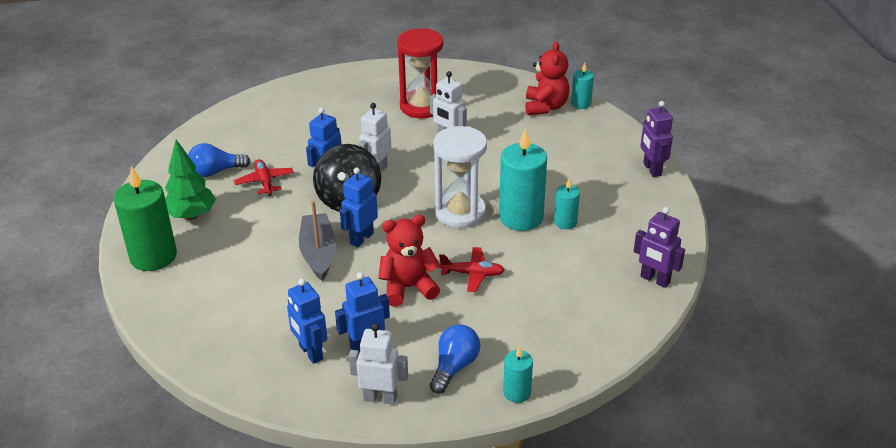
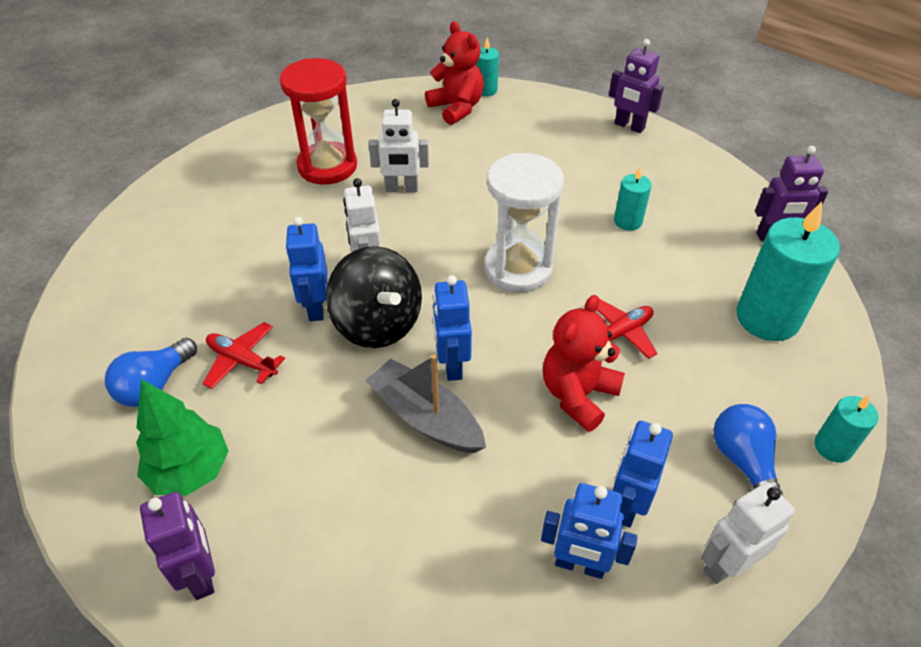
camera: 40 degrees left, 10 degrees up
(153, 256) = (201, 575): green candle -> purple robot
(521, 217) = (582, 239): turquoise candle -> turquoise candle (767, 318)

